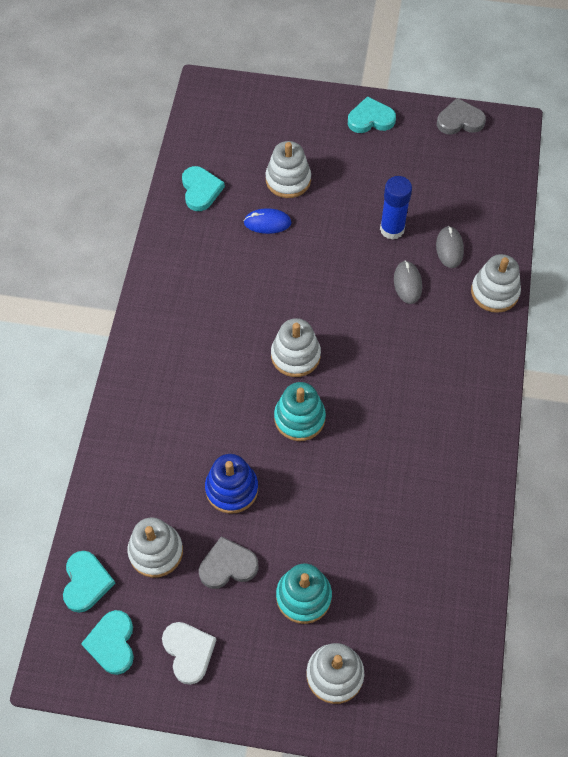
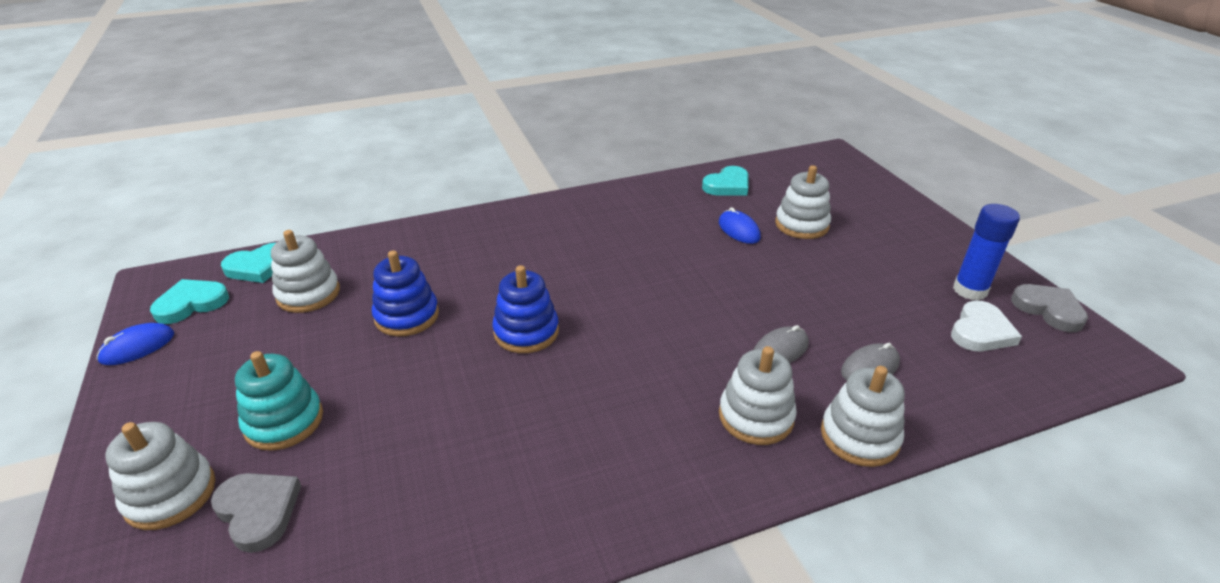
camera: 60 degrees right, 25 degrees down
(152, 689) = (137, 347): none -> blue mouse
(188, 652) = (188, 357): white heart -> white heart (981, 331)
(228, 565) = (308, 346): grey heart -> grey heart (258, 511)
(295, 355) = (603, 301): white stacking toy -> white stacking toy (756, 416)
(299, 418) = (526, 332): turquoise stacking toy -> blue stacking toy
(370, 119) = (946, 247): turquoise heart -> none
(392, 229) = (835, 311): blue glue stick -> blue glue stick (970, 290)

